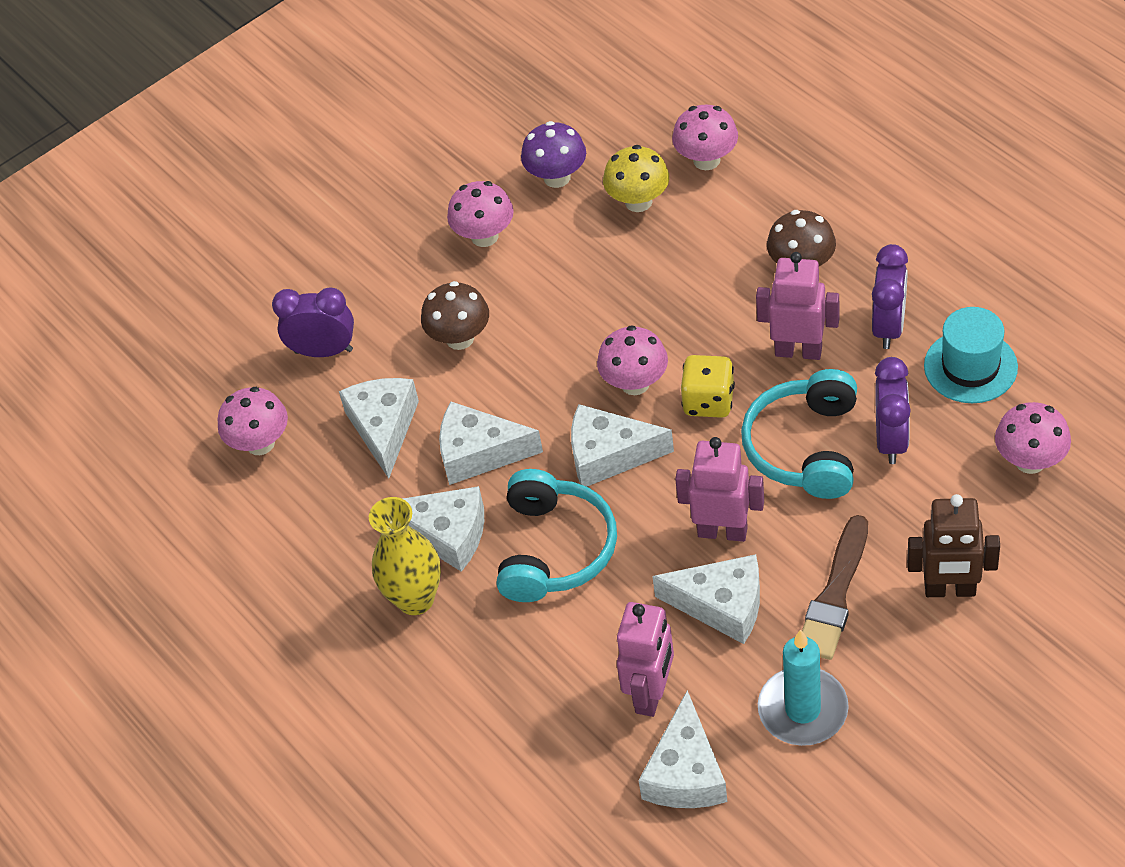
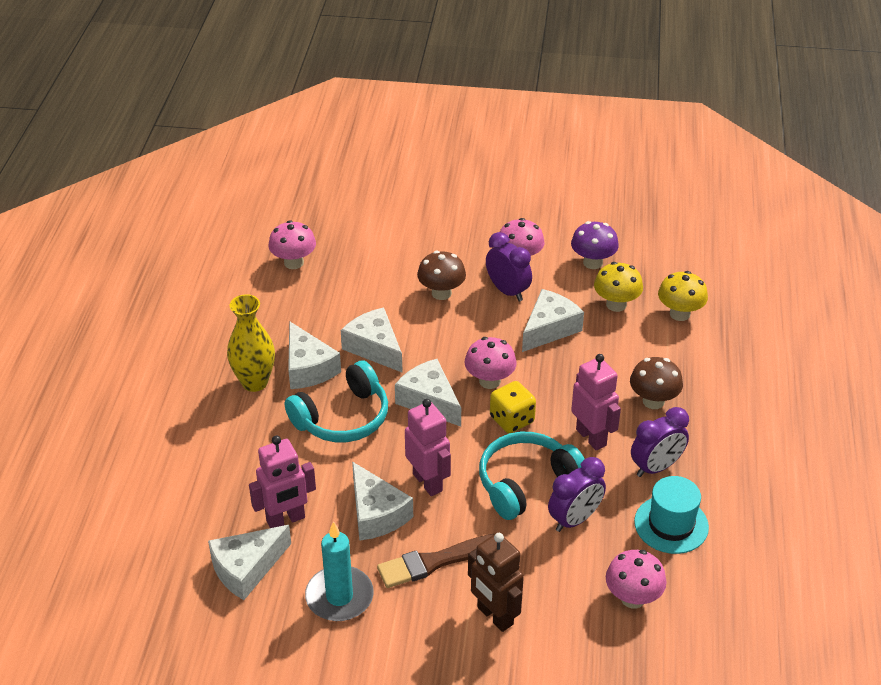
camera: 40 degrees right, 10 degrees down
(323, 351) = (376, 248): purple clock -> purple clock (507, 291)
(384, 428) = (351, 301): white cheese -> white cheese (549, 328)
(706, 160) = (679, 314): pink mushroom -> yellow mushroom

